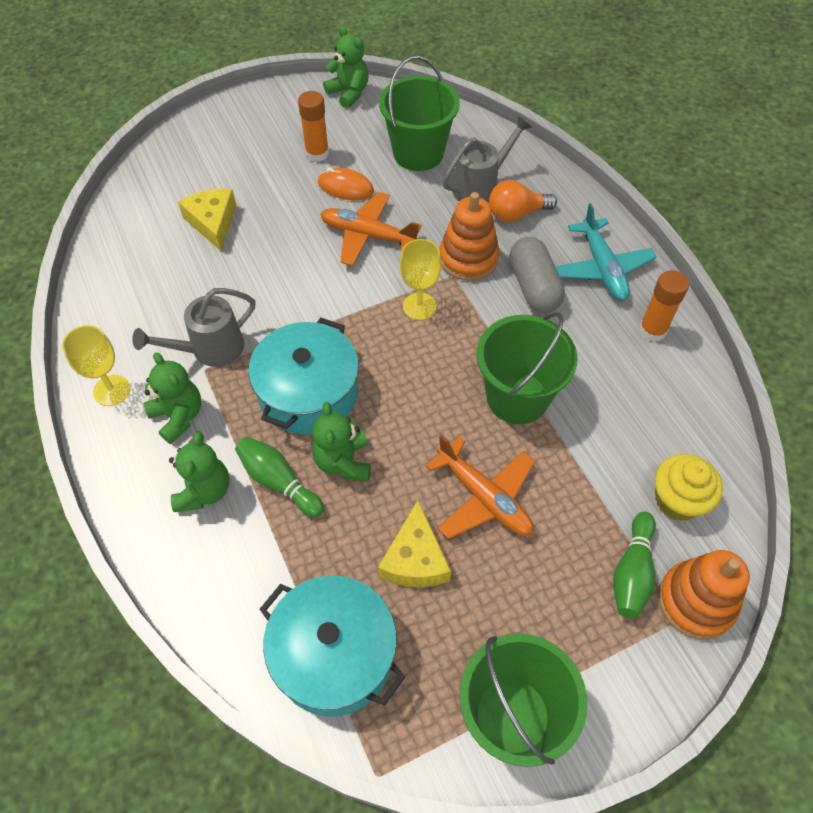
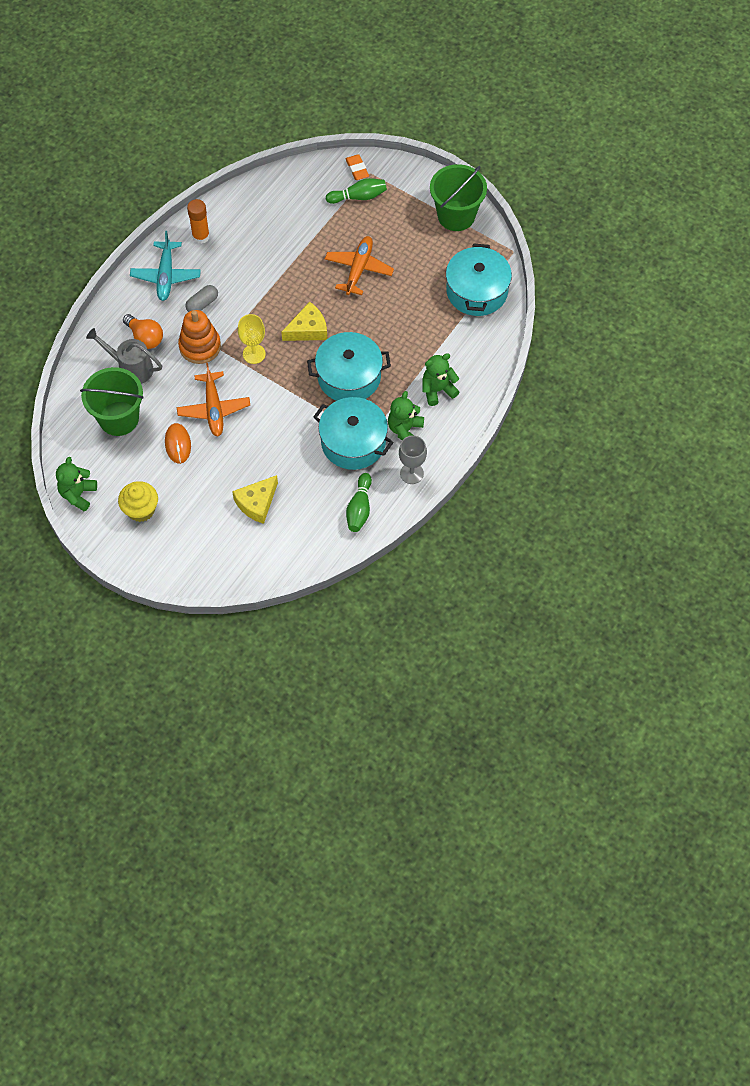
camera: 120 degrees left, 5 degrees up
(112, 390) = (411, 473): yellow goblet -> grey goblet
(209, 349) = (353, 442): grey watering can -> turquoise pot
(279, 482) = (410, 360): green bowling pin -> green bowling pin (359, 508)
(317, 153) = (155, 479): orange glue stick -> none
(343, 462) = (379, 338): green teddy bear -> none
(415, 559) = (410, 282): yellow cheese -> yellow cheese (308, 329)
(517, 397) = (288, 280): green bucket -> none
(534, 286) = (202, 304): grey capsule -> grey capsule, size x0.64
(602, 268) = (166, 276): turquoise plane -> turquoise plane turned 135 degrees clockwise
(677, 500) = (307, 192): yellow cupcake -> yellow cupcake (141, 510)
(696, 601) = (357, 169): orange stacking toy -> orange eraser

